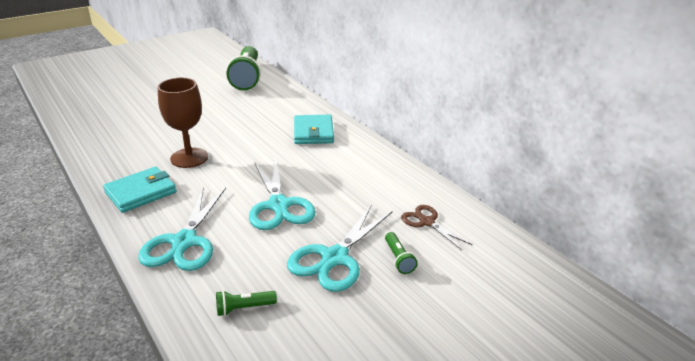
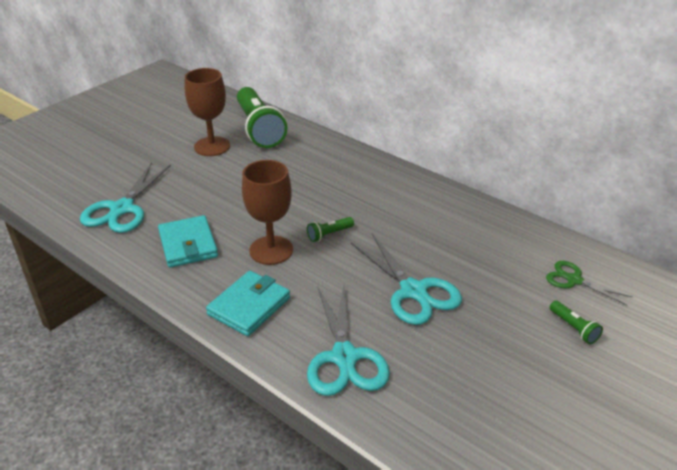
camera: 15 degrees left, 5 degrees up
(202, 84) = (212, 146): none -> brown goblet
(243, 308) = (461, 419): green flashlight -> green flashlight (329, 234)
(313, 132) = (387, 191): turquoise wallet -> turquoise wallet (188, 244)
(334, 258) = (512, 341): turquoise scissors -> turquoise scissors (122, 209)
(426, 222) = (574, 280): brown scissors -> green scissors

